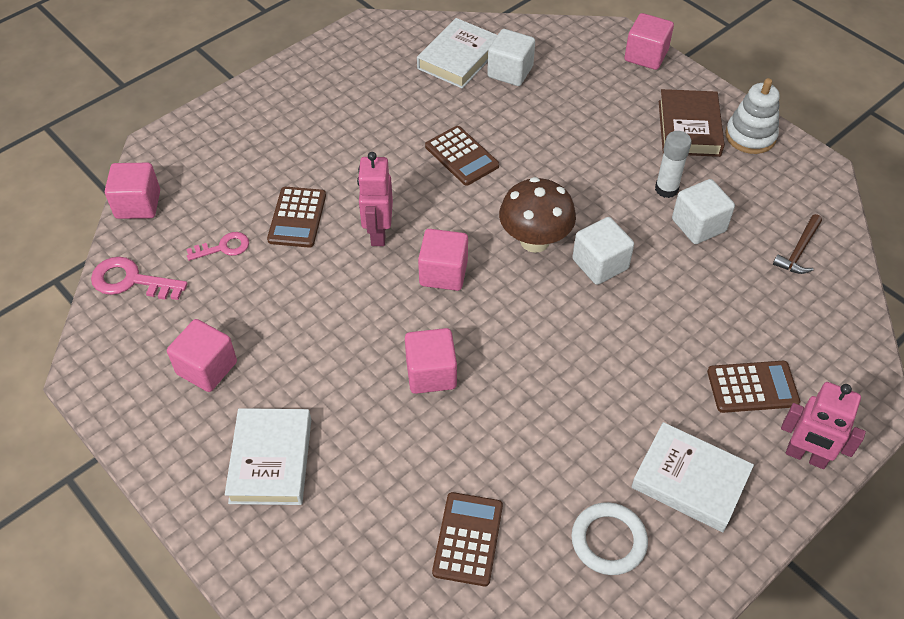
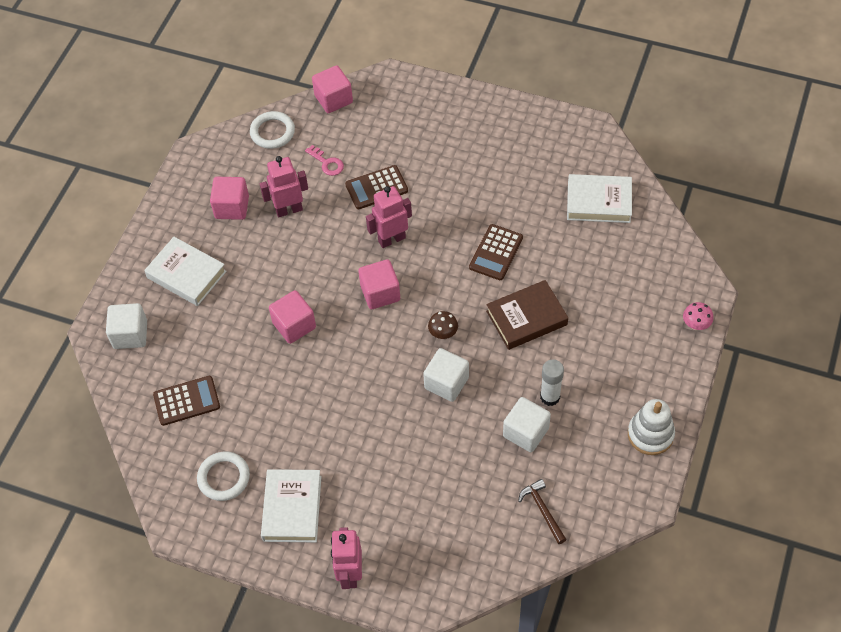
camera: 65 degrees right, 5 degrees up
(131, 281) = (272, 132): pink key -> white ring
(259, 311) = (289, 210): none -> pink robot
(270, 460) = (186, 274): white book -> white book turned 60 degrees clockwise
(510, 72) = (608, 241): white cube -> white cube (130, 334)
(534, 241) = (443, 333): brown mushroom -> brown mushroom, size x0.50
(646, 56) = (695, 325): pink cube -> pink mushroom
(689, 128) = (629, 387): brown book -> brown book (526, 318)
(752, 387) = (391, 520): brown calculator -> none
(798, 251) = (542, 510): brown hammer -> brown hammer turned 60 degrees clockwise

